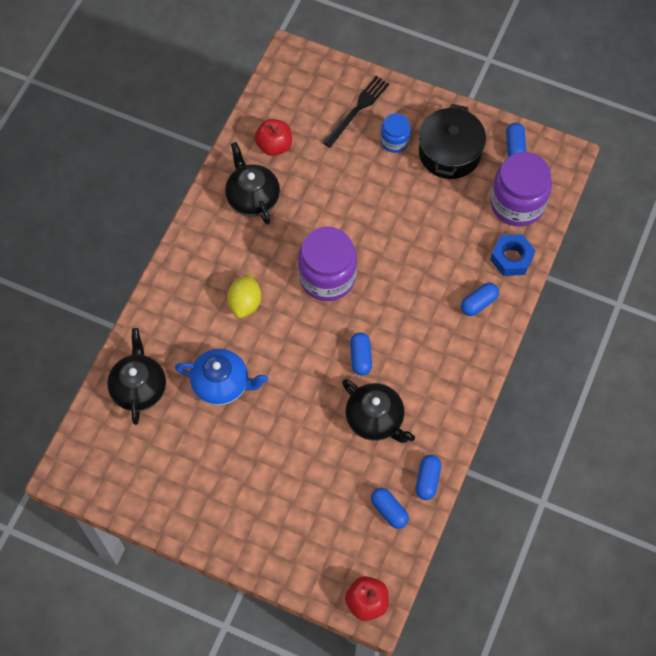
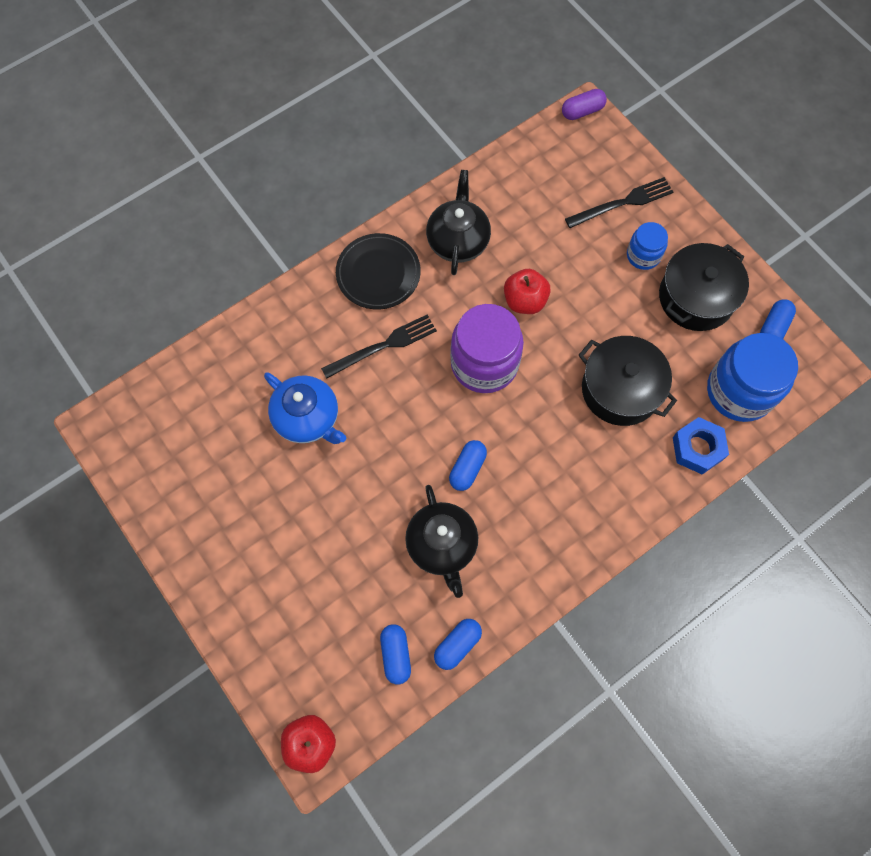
camera: 30 degrees right, 5 degrees up
(139, 388) = (224, 377): black teapot -> none
(208, 252) = (378, 273): none -> black plate
(245, 303) = (383, 346): yellow lemon -> black fork
(274, 146) = (513, 198): red apple -> red apple (524, 301)
(286, 55) = (582, 111): none -> purple capsule
(435, 245) = (620, 389): none -> black pot
(478, 303) = (631, 479): blue capsule -> none
(517, 204) = (739, 391): purple jar -> blue jar

